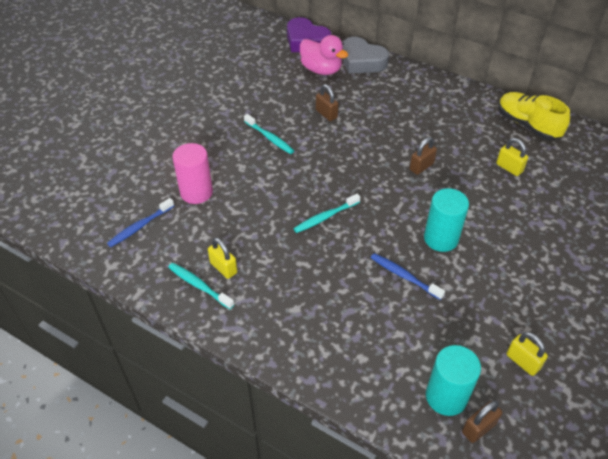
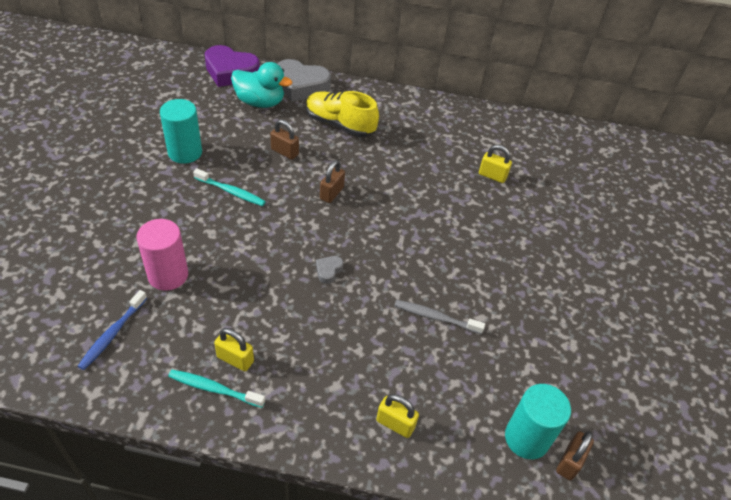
camera: 25 degrees left, 0 degrees up
(321, 70) = (260, 102): pink duck -> turquoise duck
(325, 217) = (328, 271): turquoise toothbrush -> grey heart
(404, 276) = (435, 317): blue toothbrush -> grey toothbrush
(421, 167) = (407, 192): brown padlock -> brown padlock (331, 193)
(441, 238) = (456, 266): turquoise cylinder -> turquoise cylinder (185, 152)
(522, 361) = (582, 378): yellow padlock -> yellow padlock (395, 424)
(527, 125) = (492, 127): yellow shoe -> yellow shoe (340, 124)

